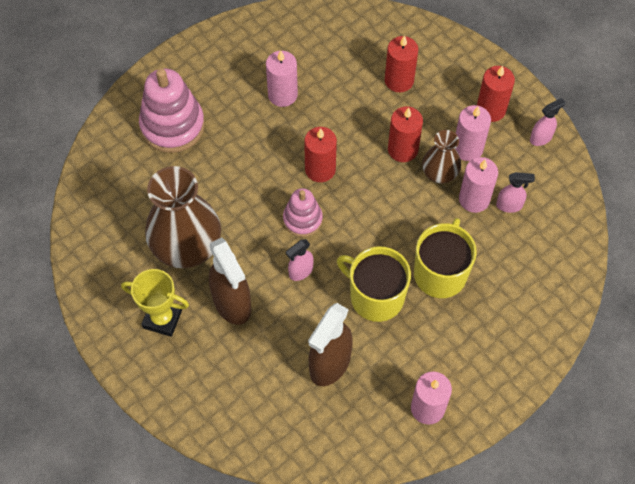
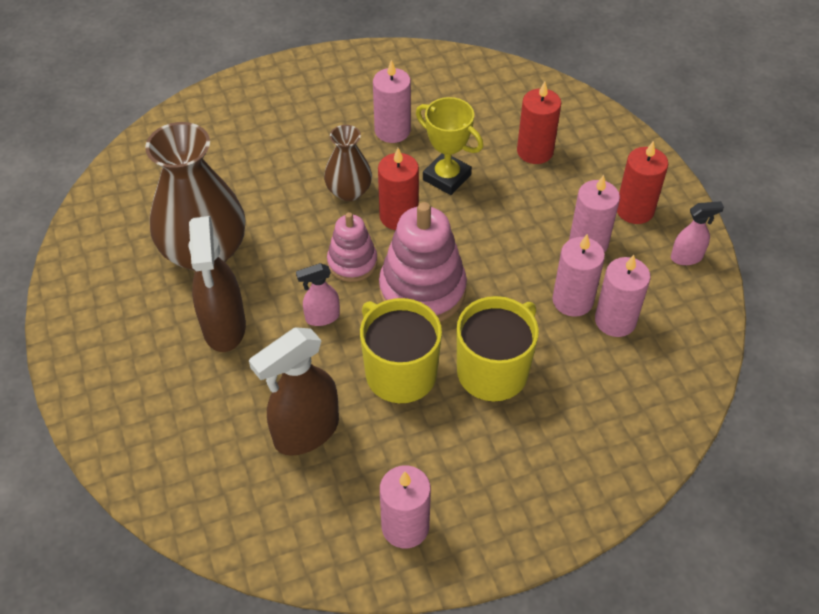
camera: 20 degrees right, 10 degrees down
(162, 319) = (136, 319): yellow trophy -> yellow trophy (446, 177)
(172, 126) = (254, 128): pink stacking toy -> pink stacking toy (422, 290)
(402, 149) = (507, 223): red candle -> none
(439, 173) = (541, 260): brown vase -> brown vase (349, 191)
(509, 205) = (615, 320): pink spray bottle -> pink candle

